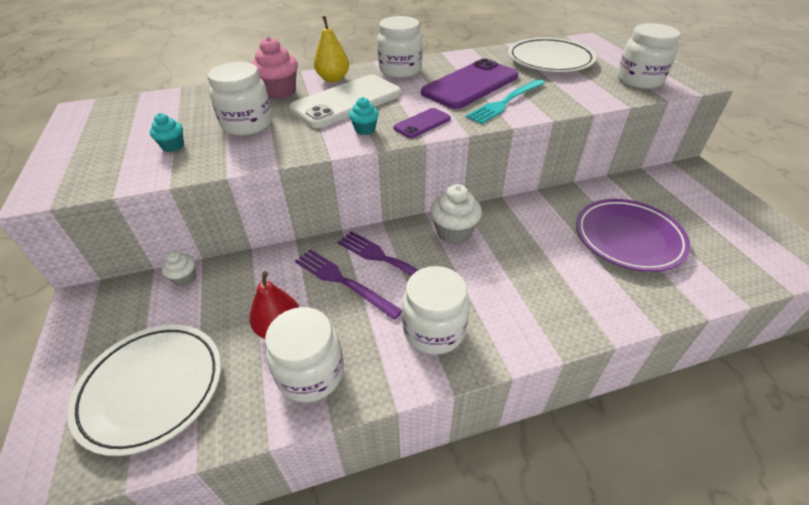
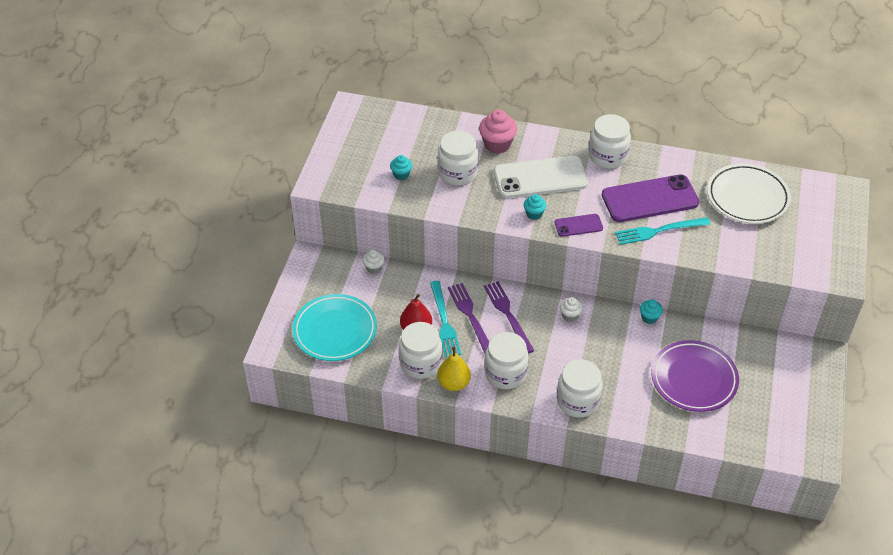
camera: 30 degrees right, 5 degrees up
(152, 388) = (335, 331): white plate -> turquoise plate
(313, 302) = (444, 321): none -> turquoise fork
(333, 79) = (546, 145): yellow pear -> yellow pear (454, 383)
(454, 233) = (570, 315): white cupcake -> white cupcake, size x0.57
(530, 202) = (649, 318): none -> turquoise cupcake
(639, 80) = (796, 254): white jar -> white jar (577, 401)

